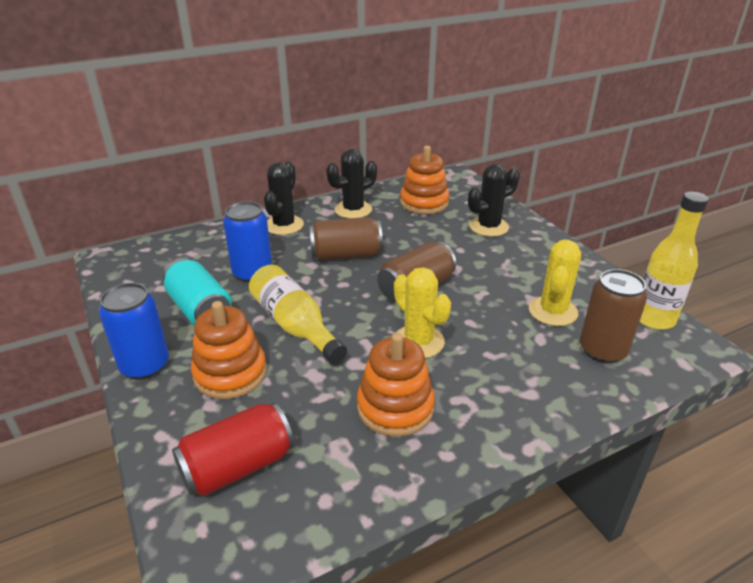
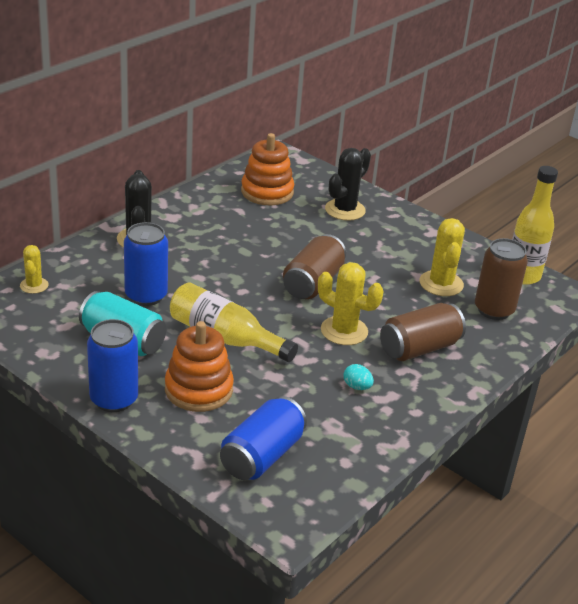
camera: 25 degrees left, 0 degrees up
(168, 249) = (34, 285): none -> yellow cactus
(238, 466) = (262, 456): red can -> blue can
(346, 255) = (225, 261): brown can -> brown can (419, 348)
(353, 210) = (199, 211): black cactus -> none
(395, 407) = (357, 387): orange stacking toy -> turquoise egg

